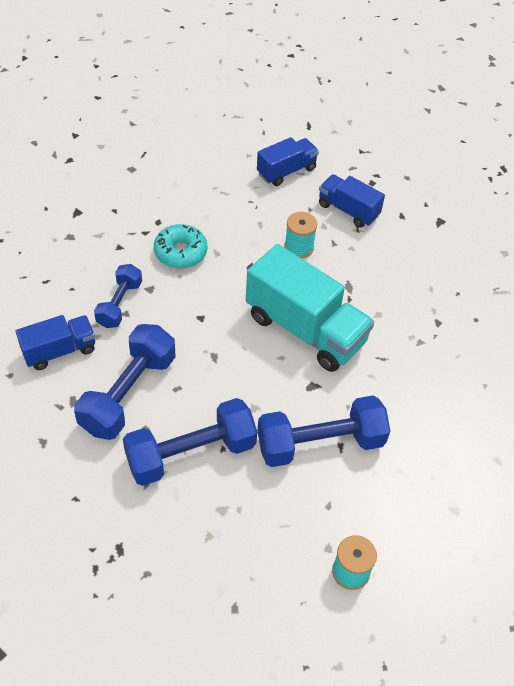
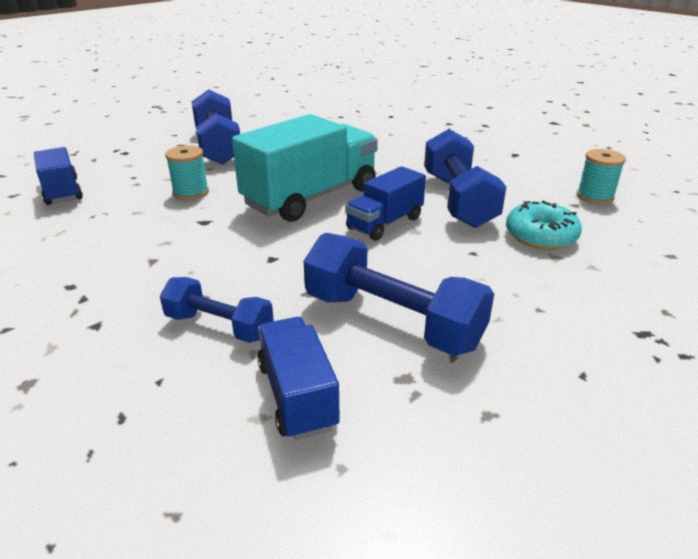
camera: 80 degrees left, 20 degrees down
(180, 252) = (146, 269): turquoise donut -> turquoise donut (540, 236)
(191, 454) = (484, 273): blue dumbbell -> blue dumbbell (218, 146)
(348, 210) = (154, 165): blue truck -> blue truck (385, 223)

